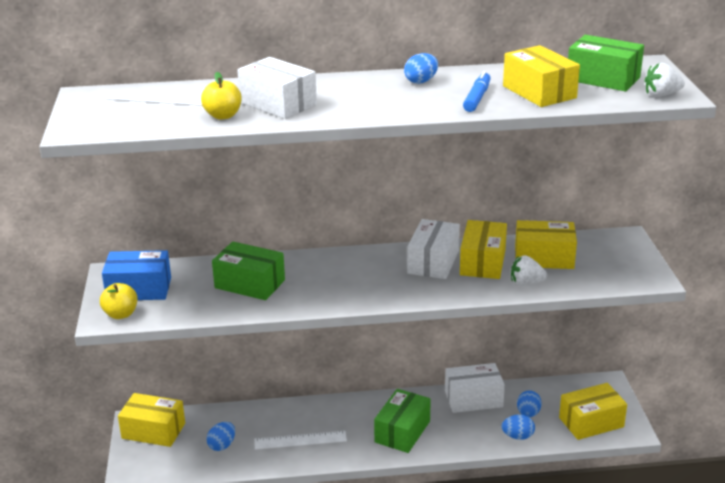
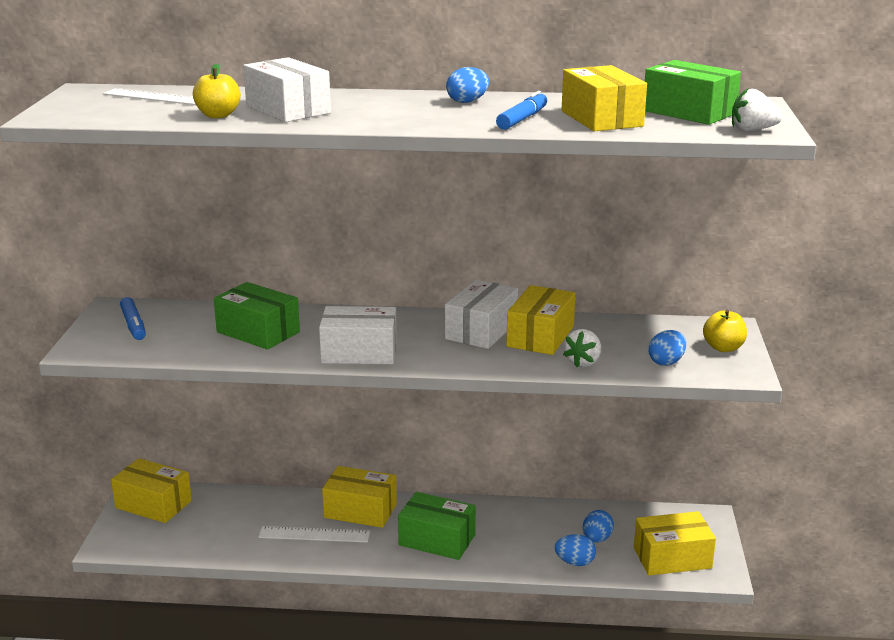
camera: 10 degrees right, 5 degrees down
(121, 314) = (100, 347): yellow apple -> yellow apple (723, 348)
(139, 289) = (133, 325): blue box -> blue marker
(222, 445) = (223, 529): blue egg -> blue egg (666, 362)
(402, 431) = (437, 540): green box -> green box turned 75 degrees clockwise
(473, 399) = (535, 515): white box -> white box (359, 352)
(526, 283) = (583, 362): white strawberry -> white strawberry turned 75 degrees counterclockwise
(544, 258) = (617, 339): yellow box -> yellow box (360, 510)

